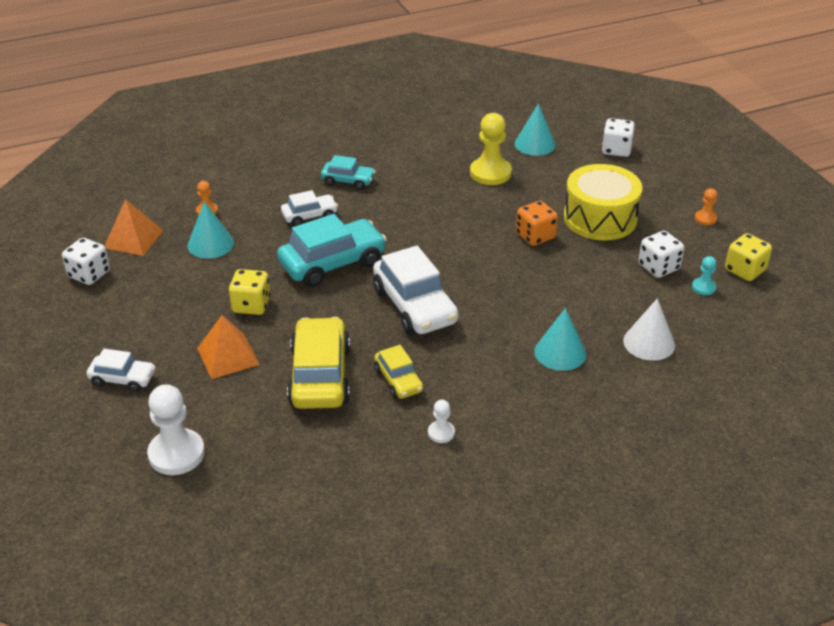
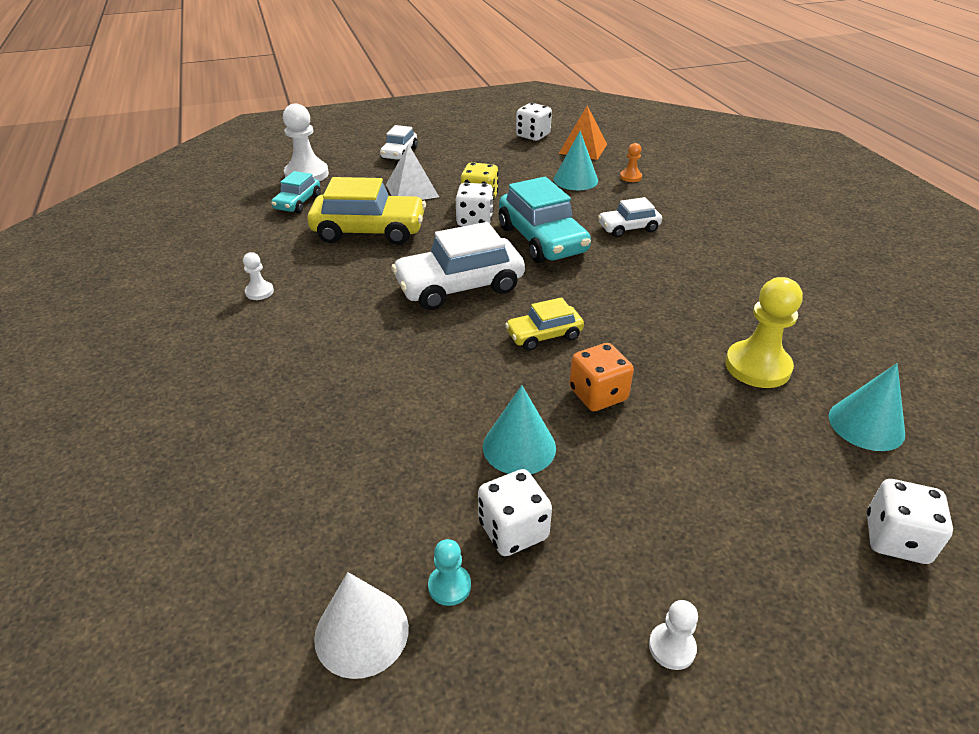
camera: 95 degrees right, 0 degrees up
(228, 356) = (412, 190): orange pyramid -> white pyramid
(297, 305) = (474, 221): none -> white dice
(309, 216) = (628, 228): white car -> white car turned 90 degrees clockwise
(348, 181) = (704, 252): turquoise car -> turquoise car (297, 203)
(398, 380) = (345, 271): yellow car -> yellow car (544, 335)
(560, 352) = (345, 388): turquoise cone -> turquoise cone (519, 447)
(600, 218) = (653, 476): yellow drum -> none
(649, 343) = (333, 480): white cone -> white cone (361, 632)
(705, 218) = (672, 647): orange pawn -> white pawn
(744, 270) = (492, 675): yellow dice -> none

